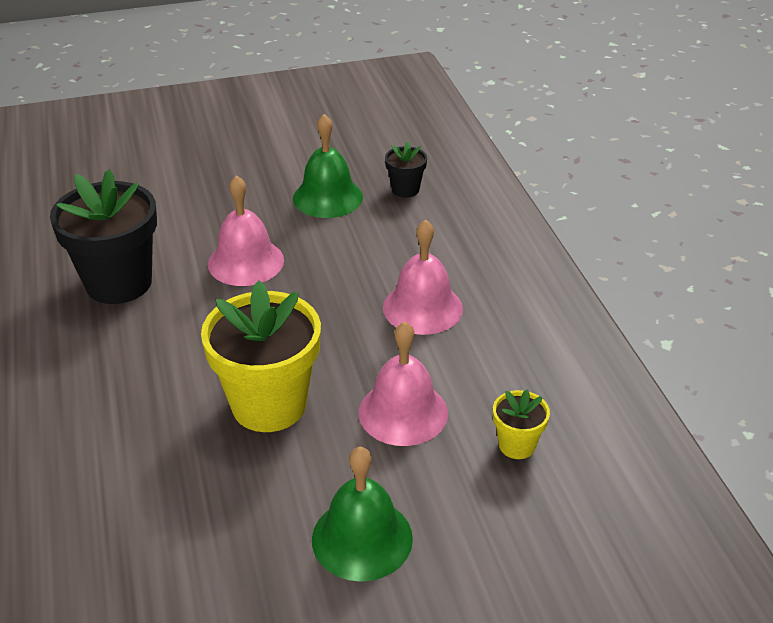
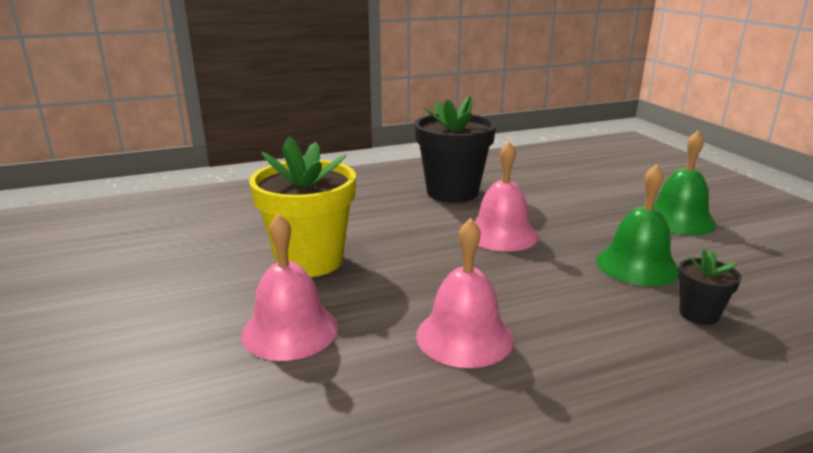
camera: 85 degrees right, 15 degrees down
(362, 538) = (134, 315): green bell -> green bell (678, 220)
(517, 445) = (220, 417): yellow flower pot -> none

